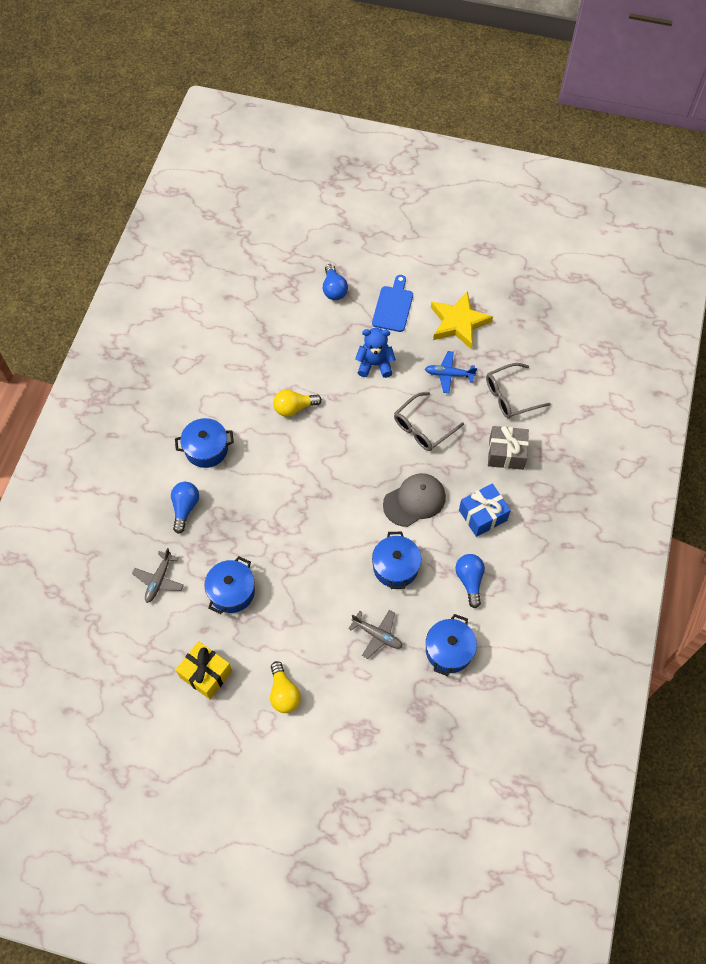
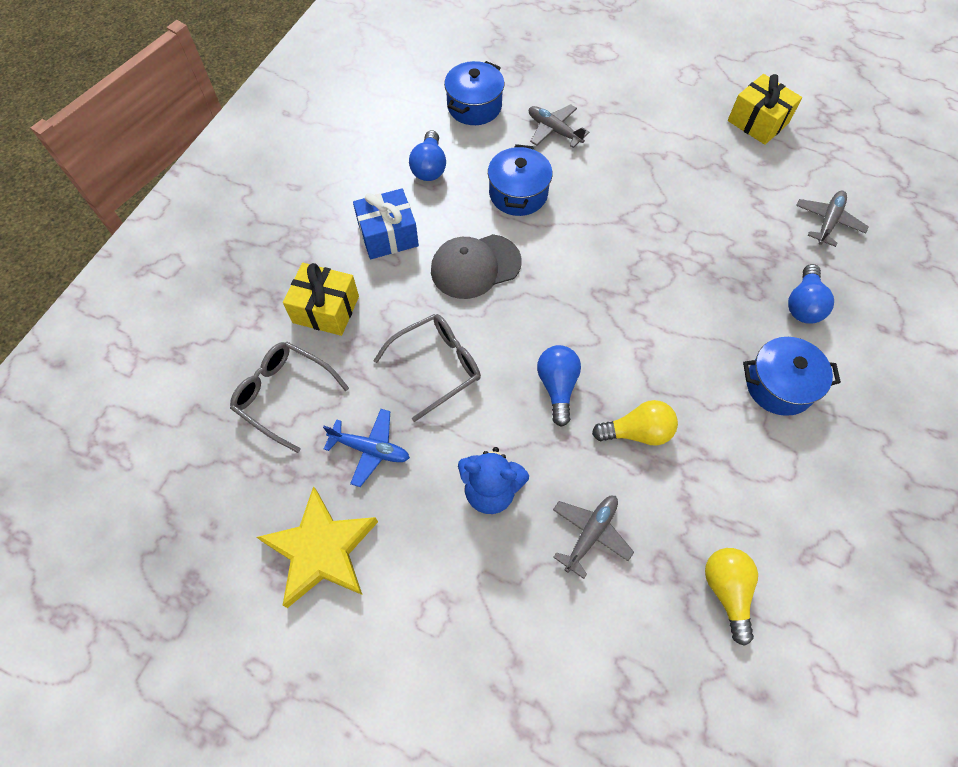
camera: 170 degrees left, 0 degrees up
(232, 591) = (731, 196): blue pot -> none
(284, 693) = (667, 94): yellow light bulb -> yellow light bulb (726, 591)
(316, 351) = (590, 534): none -> grey plane
(334, 289) = (541, 675): blue light bulb -> blue light bulb (557, 387)
(393, 306) = (432, 609): blue cutting board -> none
(506, 453) = (326, 309): grey gift -> yellow gift
(510, 396) = (284, 395): grey glasses -> grey glasses turned 135 degrees counterclockwise

